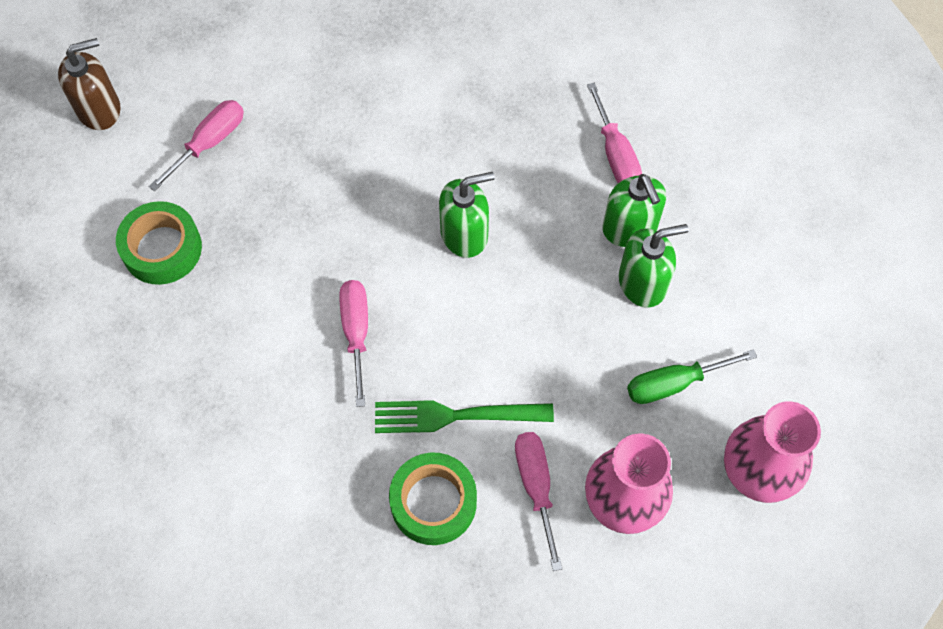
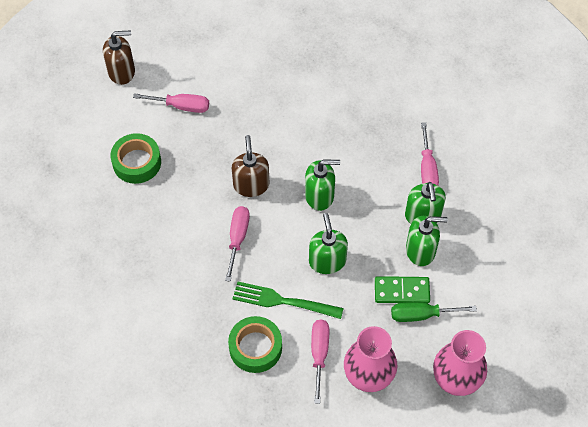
camera: 15 degrees right, 5 degrees down
(209, 143) = (181, 106): pink screwdriver -> pink screwdriver turned 45 degrees clockwise
(353, 242) = (251, 185): none -> brown soap dispenser
(505, 334) = (327, 261): none -> green soap dispenser
(633, 353) = (402, 291): none -> green domino

